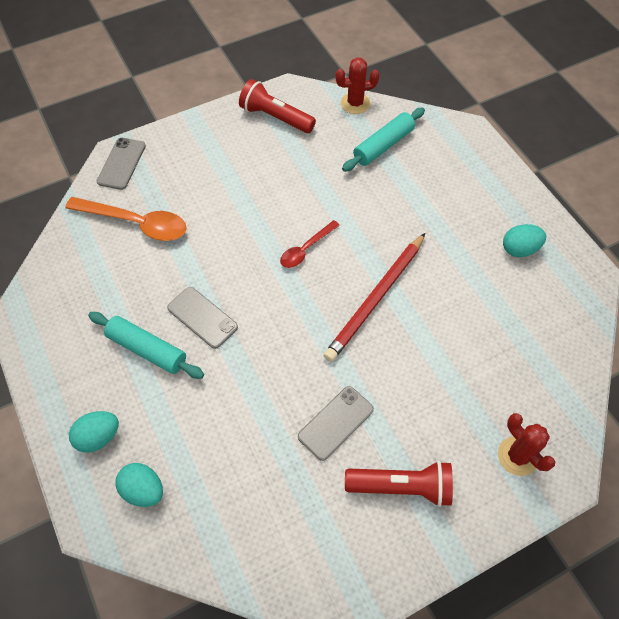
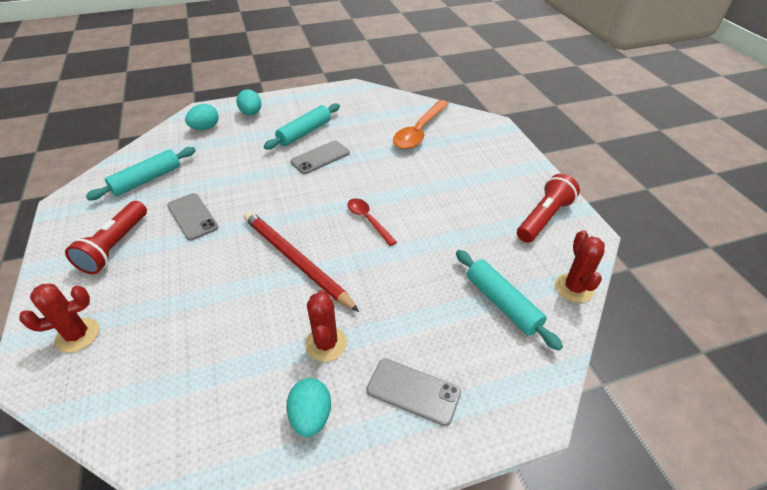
camera: 100 degrees right, 15 degrees down
(121, 163) = (483, 126): grey phone -> grey phone (413, 391)
(278, 514) = (147, 180): none -> turquoise rolling pin
(458, 253) = (326, 344): none -> red cactus

